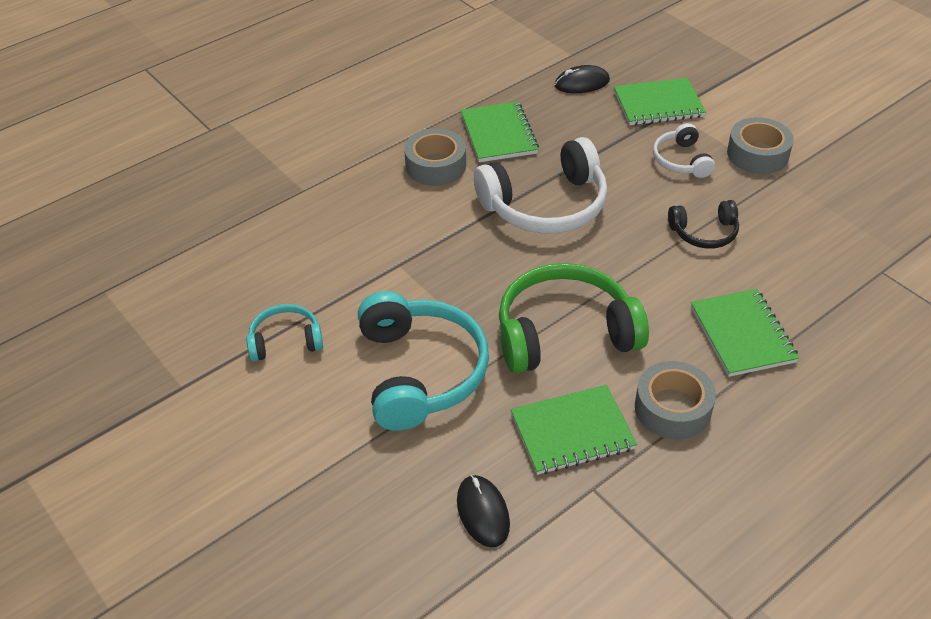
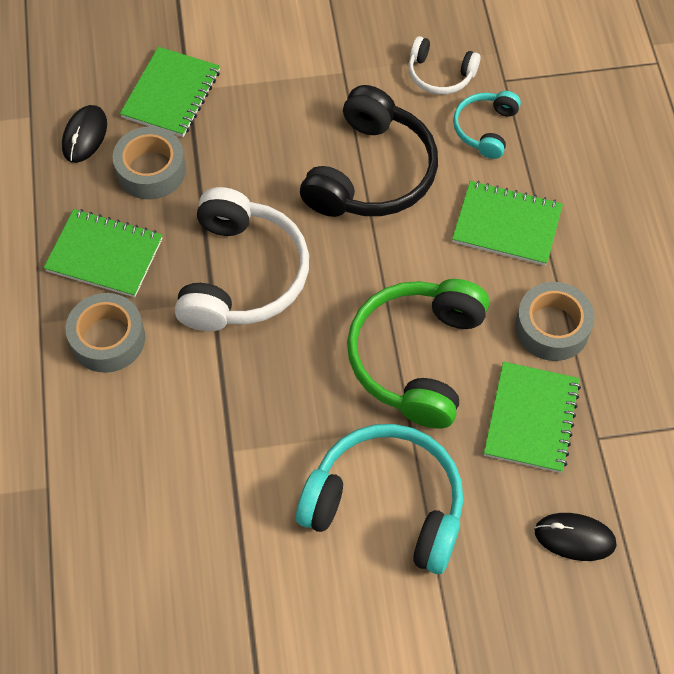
camera: 60 degrees left, 15 degrees up
(285, 341) = (266, 609): turquoise headphones -> turquoise headphones (485, 129)
(681, 160) = (265, 128): white headphones -> white headphones (440, 74)
(704, 232) = (371, 173): black headphones -> black headphones, size x1.91
(757, 154) = (302, 65): grey tape -> grey tape (151, 170)

